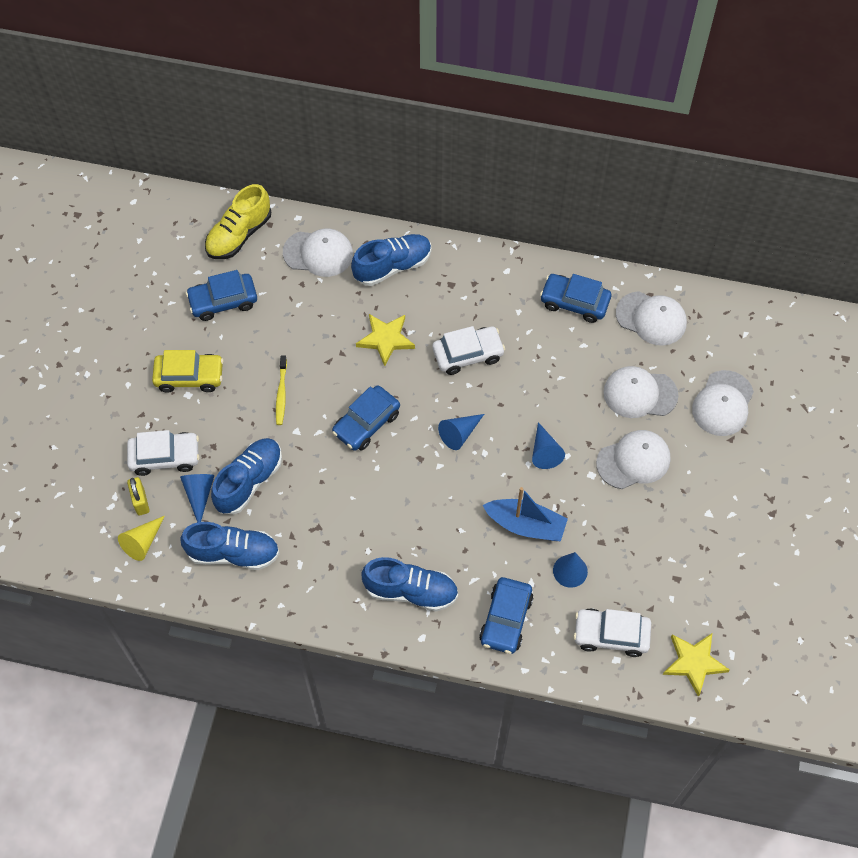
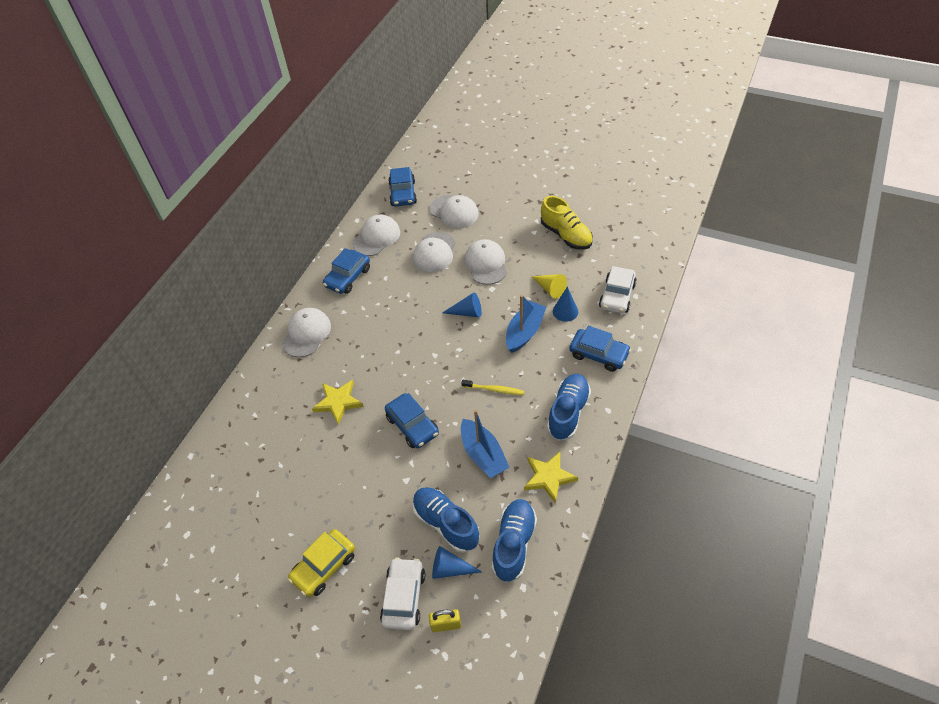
camera: 75 degrees left, 10 degrees down
(143, 542) = (489, 626): yellow cone -> yellow cone (550, 289)
(189, 376) = (324, 566): yellow car -> yellow car turned 150 degrees counterclockwise
(223, 301) = (253, 528): blue car -> blue car (403, 193)
(239, 235) = (187, 507): yellow shoe -> yellow shoe (566, 235)
(281, 394) = (366, 488): yellow toothbrush -> yellow toothbrush (494, 390)
(318, 253) = (234, 443): white cap -> white cap (306, 334)
(339, 505) = (483, 454): none -> blue boat
(392, 266) = (270, 389): blue shoe -> none
(459, 434) = (439, 363): blue cone -> none
(468, 354) = (370, 348): white car -> none
(694, 663) = (641, 256): yellow star -> yellow star (548, 477)

